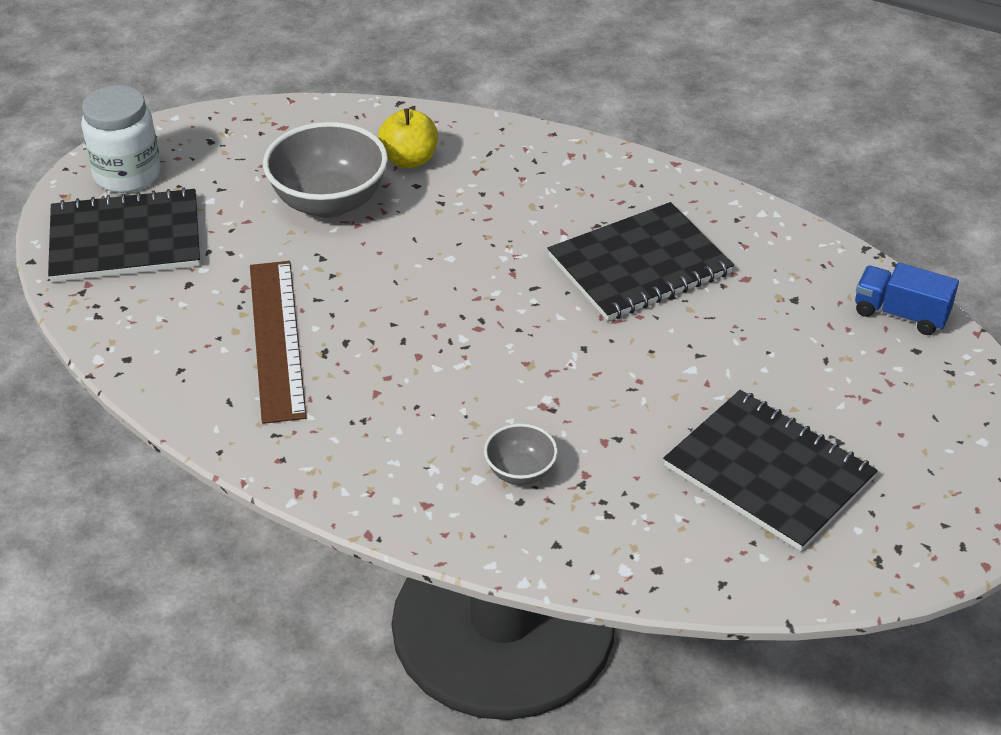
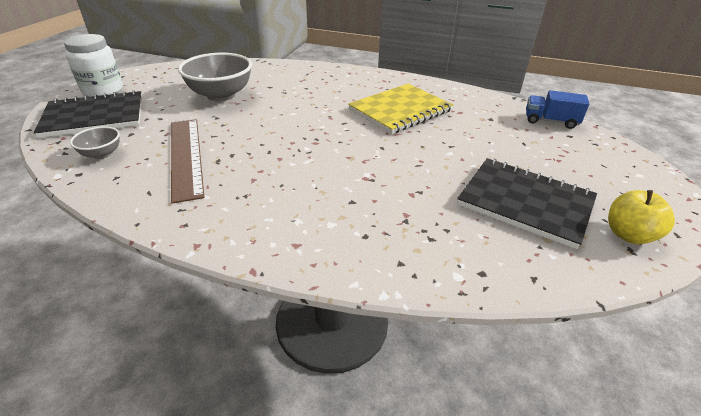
camera: 10 degrees left, 5 degrees down
(409, 160) = (265, 78): yellow apple -> yellow apple (628, 235)
(520, 472) = (360, 217): grey bowl -> grey bowl (102, 154)
(639, 265) = (400, 110): black notebook -> yellow notebook

